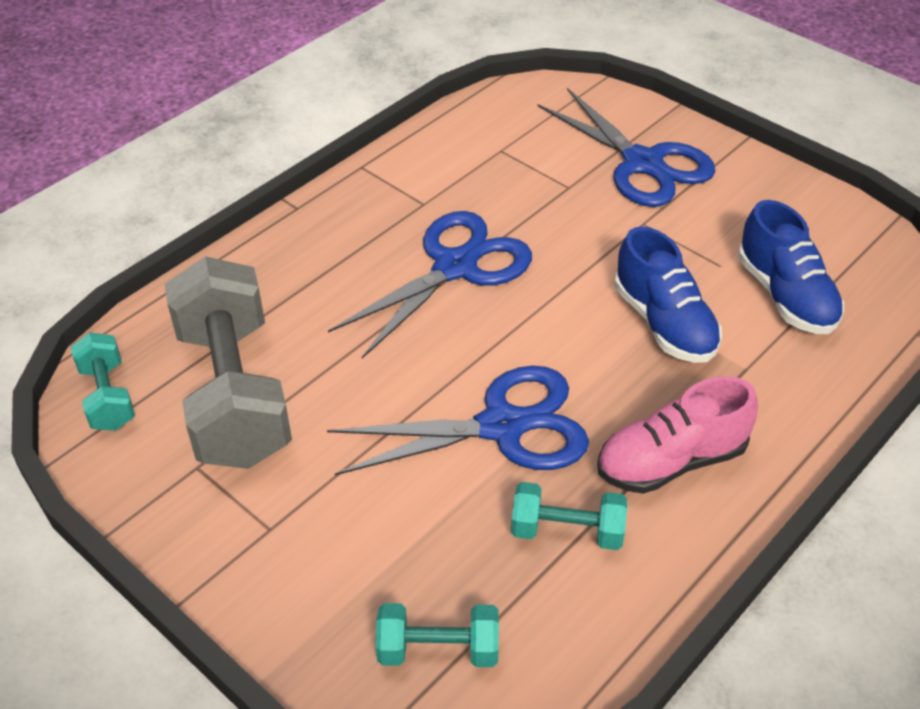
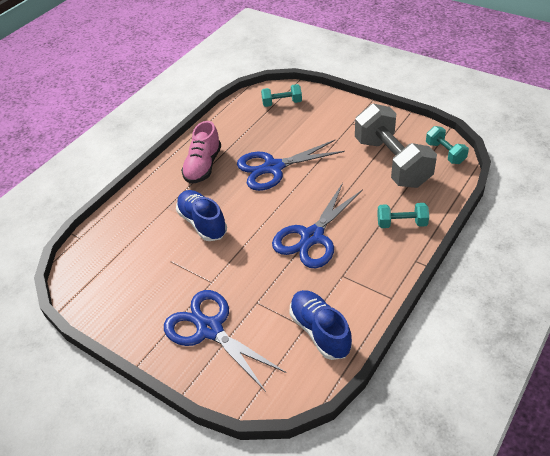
camera: 175 degrees right, 0 degrees up
(567, 531) = (243, 138): turquoise dumbbell -> turquoise dumbbell (401, 223)
(671, 461) = (203, 166): pink shoe -> pink shoe turned 135 degrees clockwise
(785, 296) = (139, 247): blue shoe -> blue shoe (320, 331)

